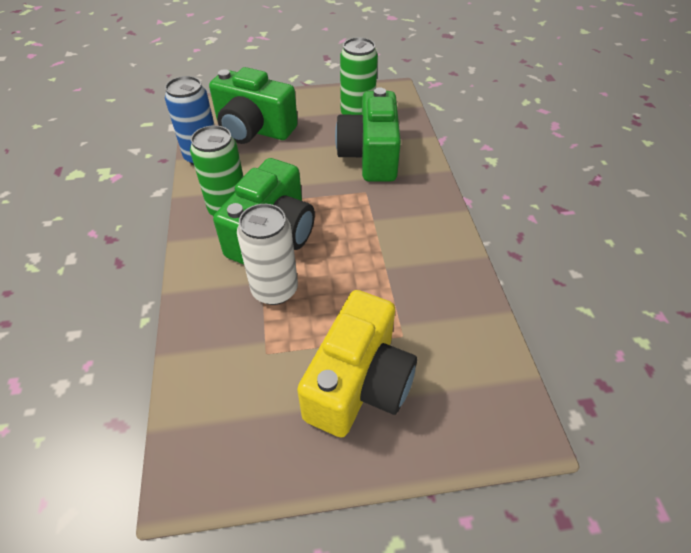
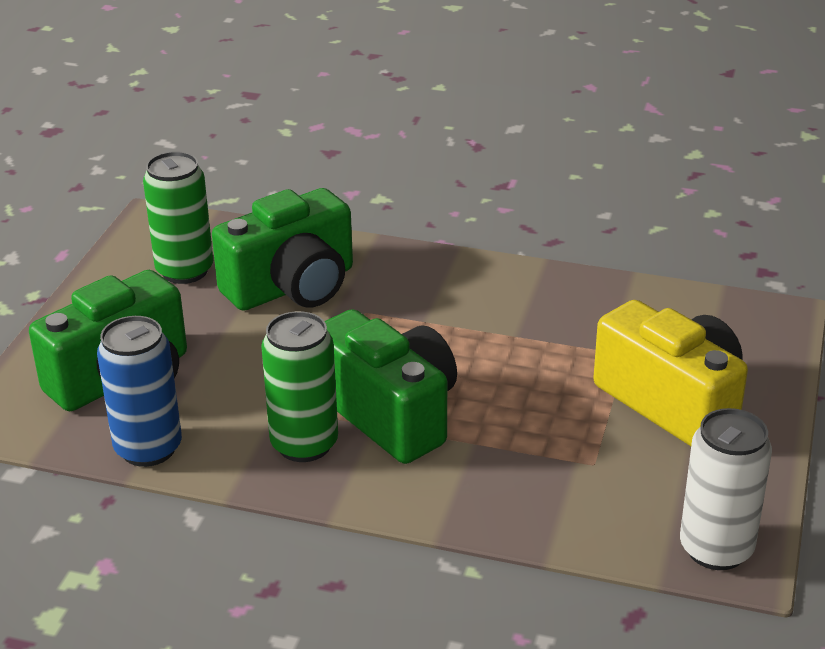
camera: 65 degrees left, 15 degrees down
(274, 290) = (495, 434): white can -> white can (716, 549)
(370, 156) = (292, 287): green camera -> green camera turned 60 degrees counterclockwise

